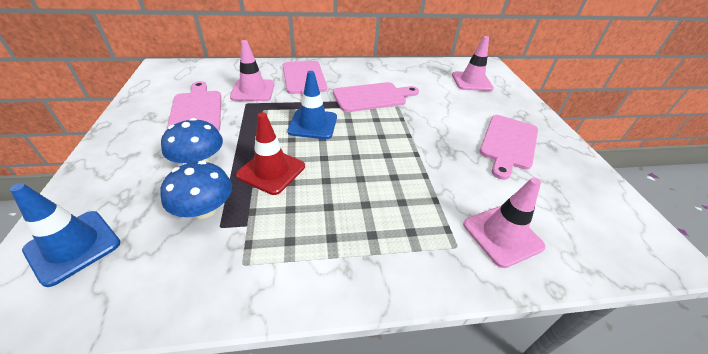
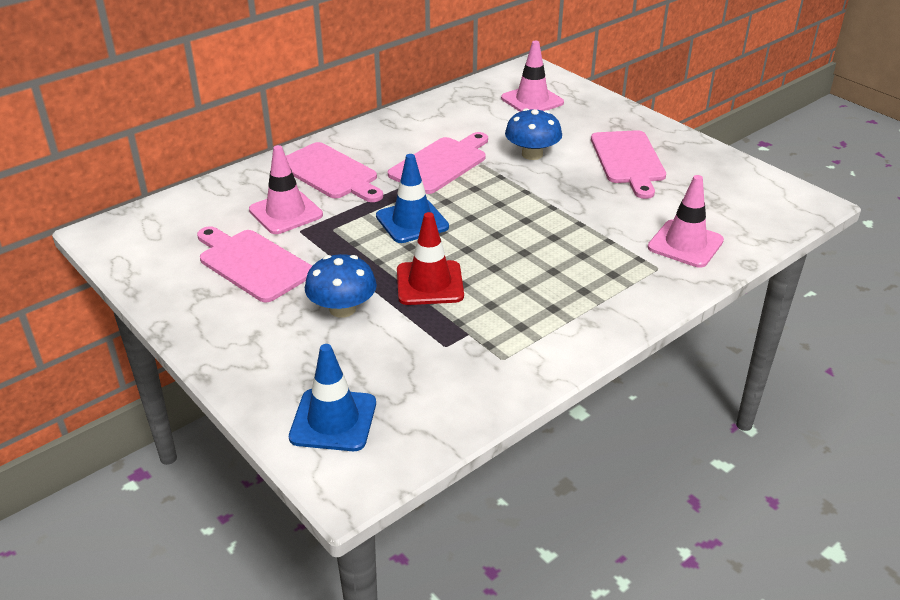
camera: 30 degrees left, 5 degrees down
(204, 209) = (411, 341): blue mushroom -> blue mushroom (532, 154)

